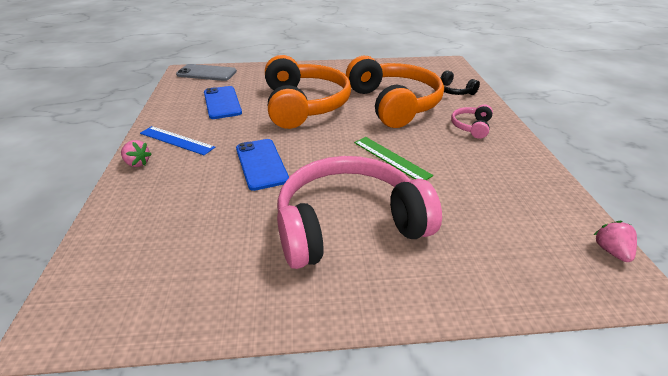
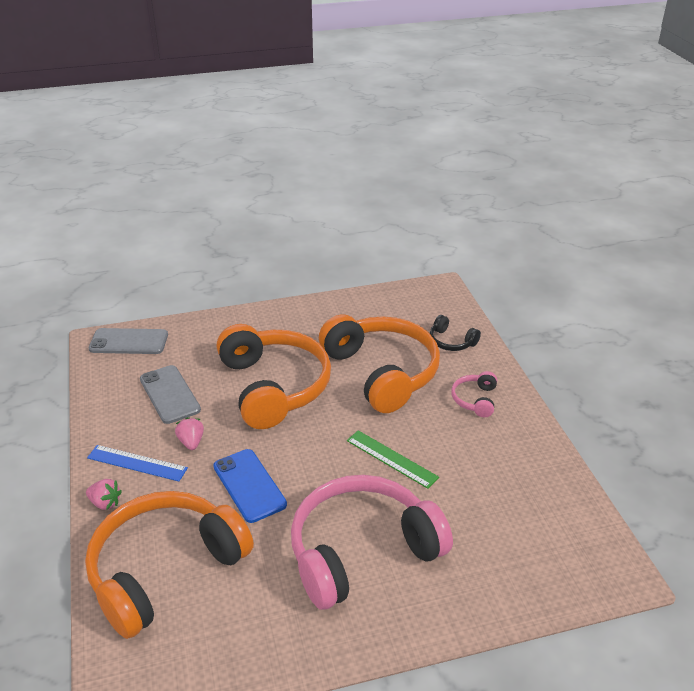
camera: 10 degrees left, 0 degrees up
(161, 216) = (165, 569): none -> orange headphones
(222, 103) = (170, 394): blue phone -> grey phone
(611, 251) = (609, 545): pink strawberry -> pink strawberry (191, 442)

